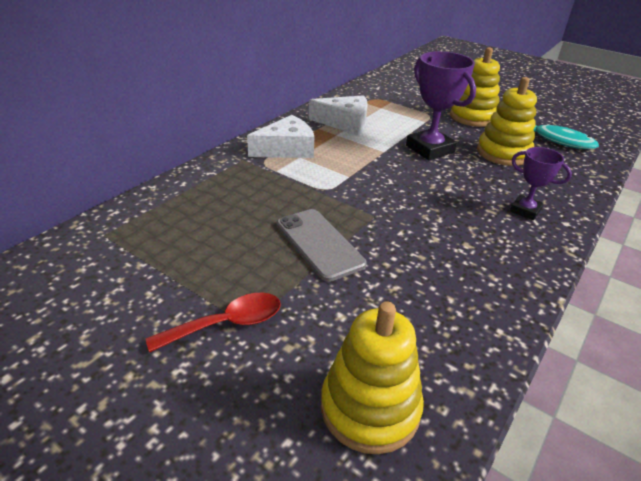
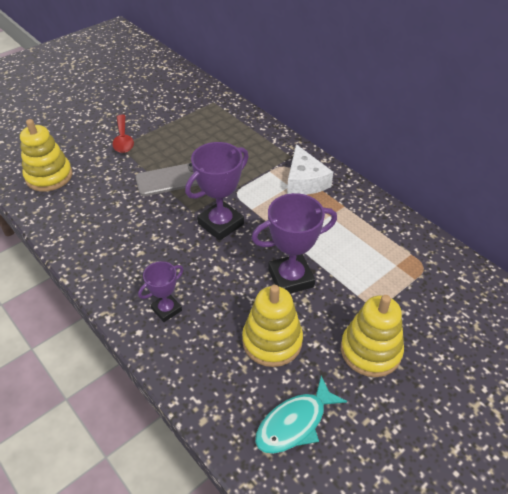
camera: 105 degrees right, 10 degrees up
(345, 123) = (356, 227): white cheese -> none
(383, 193) = (221, 224): none -> purple trophy

